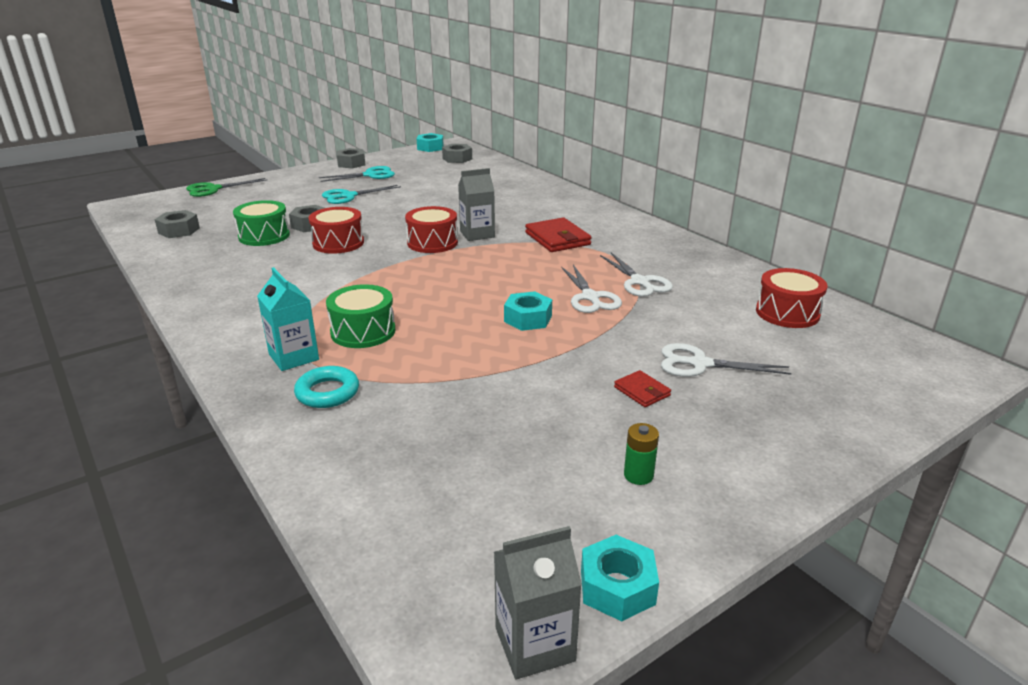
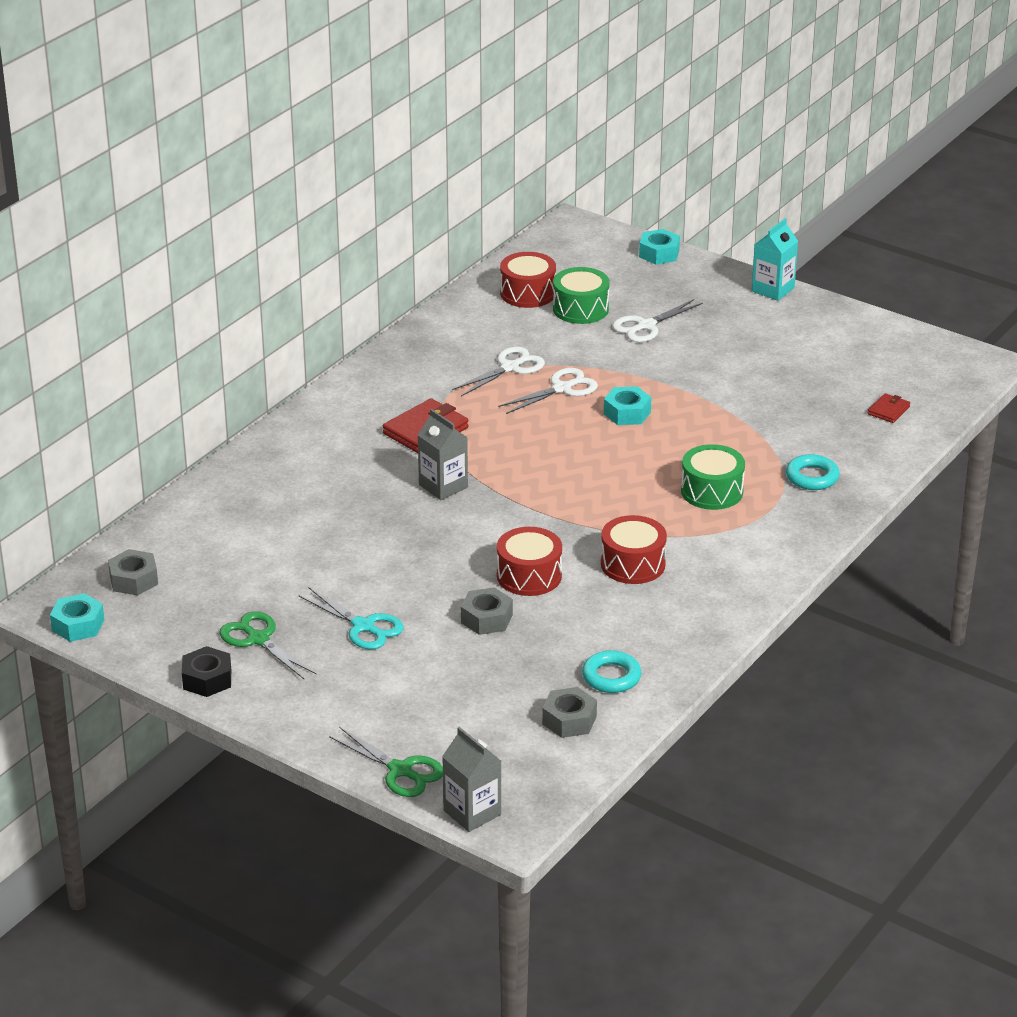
camera: 110 degrees left, 5 degrees up
(196, 248) = (611, 677): none -> turquoise ring
(264, 236) = (542, 641): green drum -> green drum (580, 309)
(294, 357) = (778, 512): turquoise carton -> turquoise carton (773, 289)
(351, 164) = (207, 679): grey nut -> black nut
(370, 175) = (258, 639): turquoise scissors -> green scissors
(432, 243) = (487, 510): red drum -> red drum (633, 564)
(534, 644) = (953, 348): grey carton -> grey carton (472, 812)
(617, 587) = (898, 332): turquoise nut -> turquoise nut (659, 253)
(638, 475) = (802, 336): green battery -> none
(642, 391) = (704, 345): red wallet -> red wallet (888, 410)
(700, 364) = (646, 326): white scissors -> white scissors turned 60 degrees clockwise

